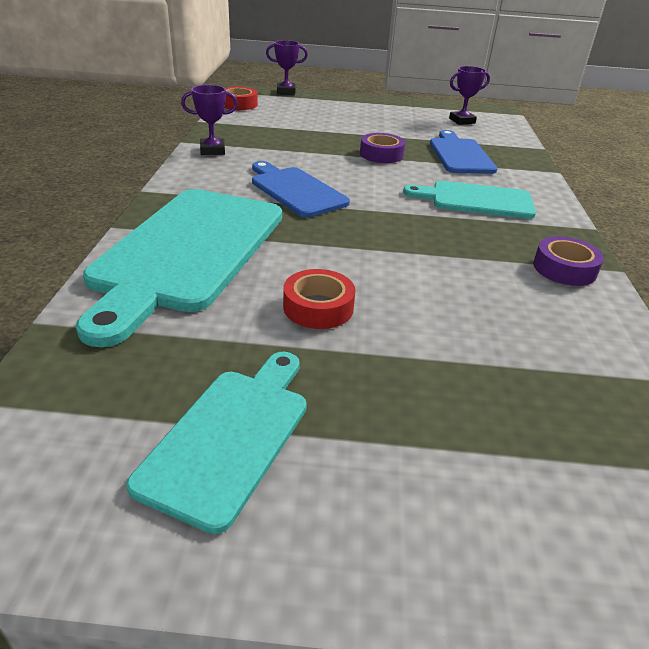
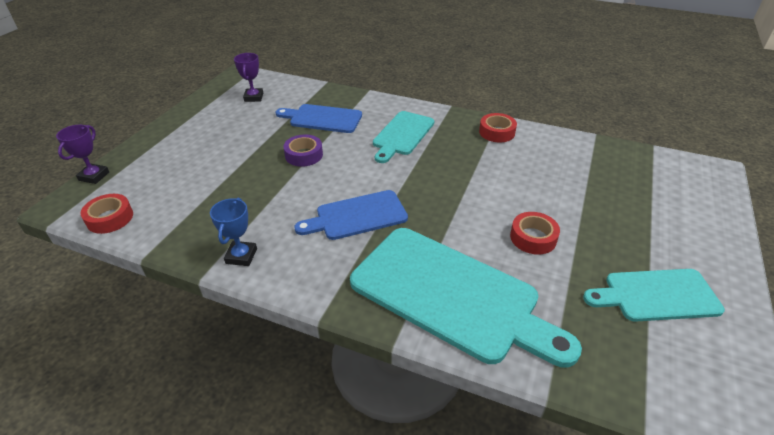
camera: 70 degrees left, 5 degrees up
(212, 150) = (241, 256): purple trophy -> blue trophy
(230, 436) = (656, 295): turquoise cutting board -> turquoise cutting board turned 45 degrees counterclockwise
(564, 269) = (497, 132): purple tape -> red tape

